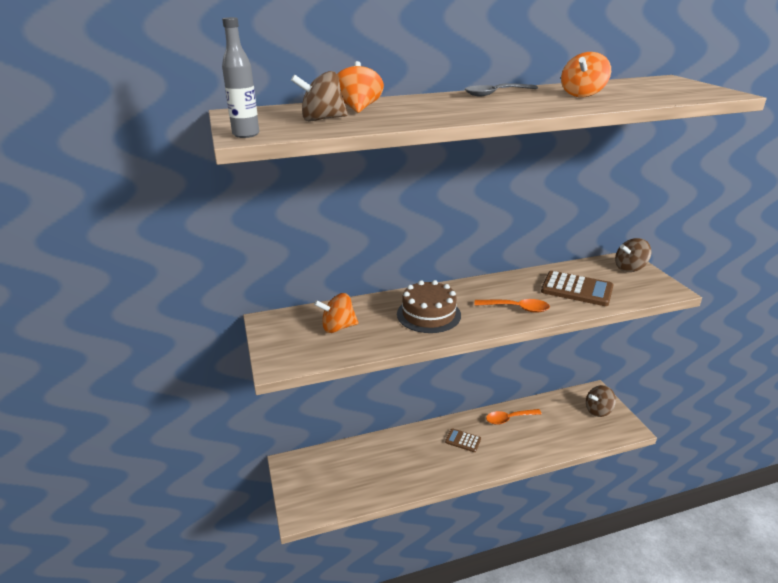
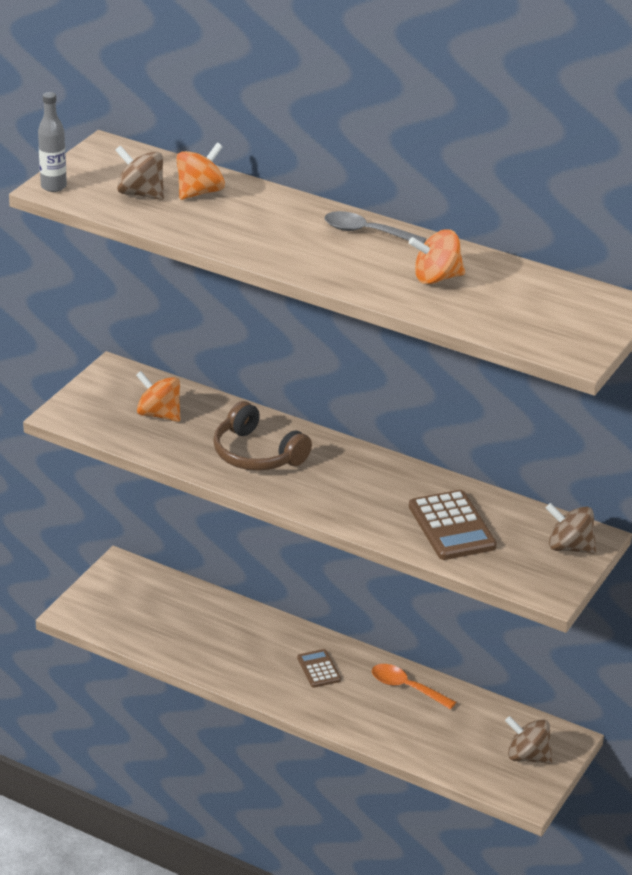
camera: 45 degrees right, 5 degrees up
(428, 314) = (256, 454): brown cake -> brown headphones
(517, 308) = (348, 502): orange spoon -> none

